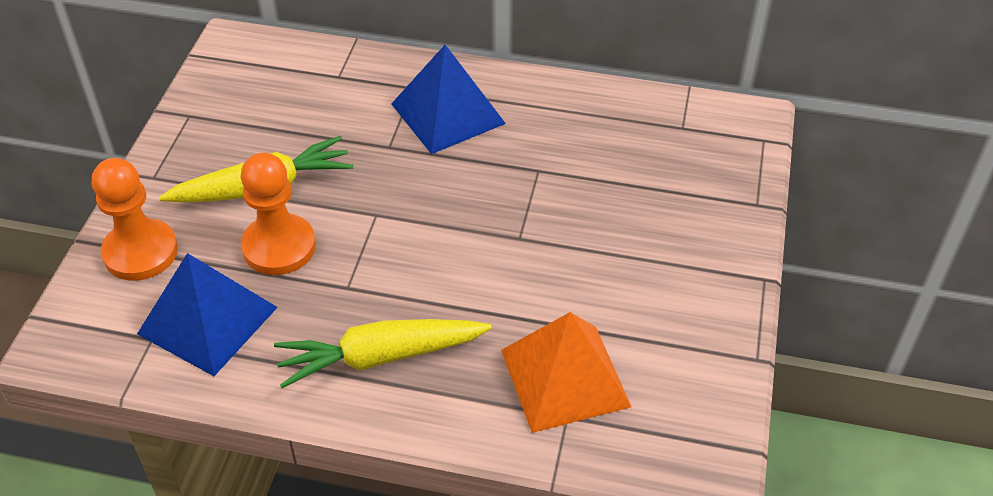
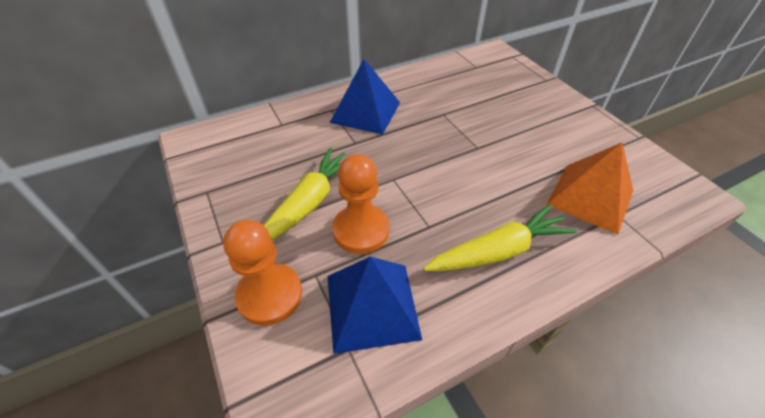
camera: 40 degrees left, 0 degrees up
(381, 357) = (498, 251): yellow carrot -> yellow carrot turned 150 degrees counterclockwise

